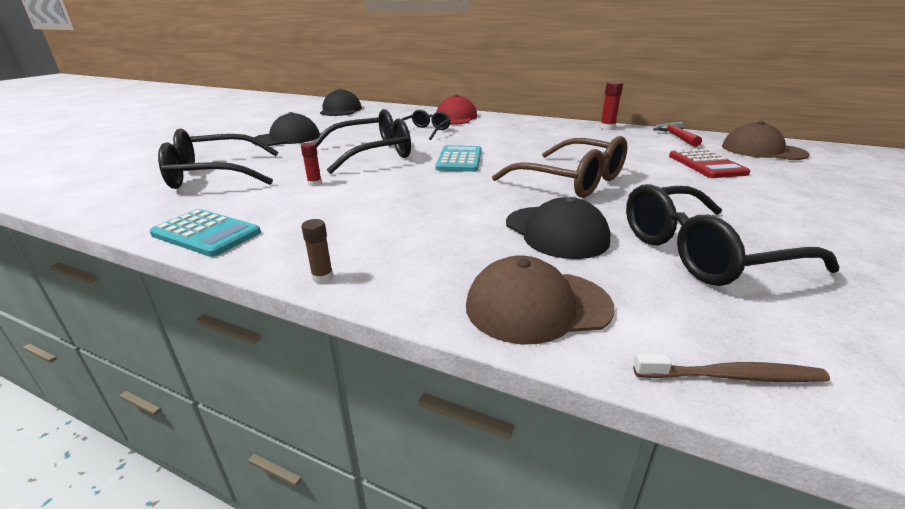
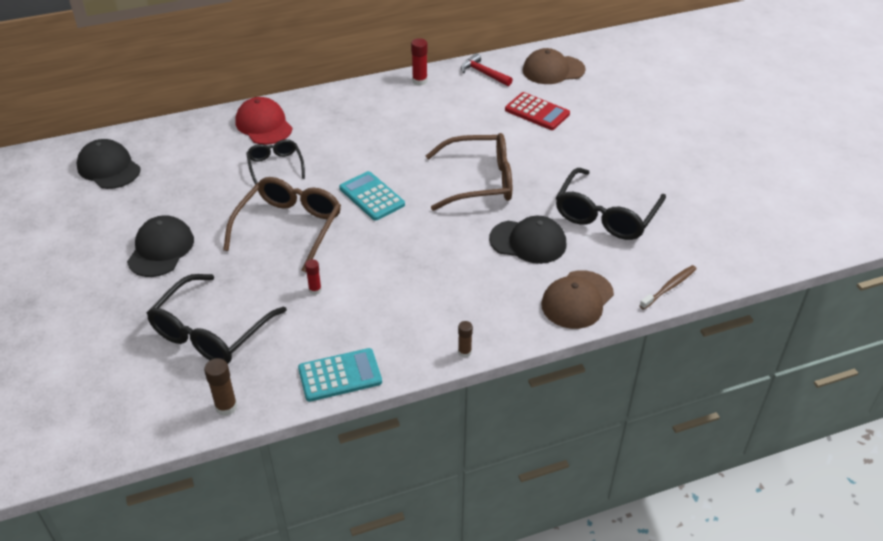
camera: 45 degrees left, 15 degrees up
(116, 210) = (226, 407): none -> brown glue stick
(372, 154) = (289, 228): black glasses -> brown glasses

